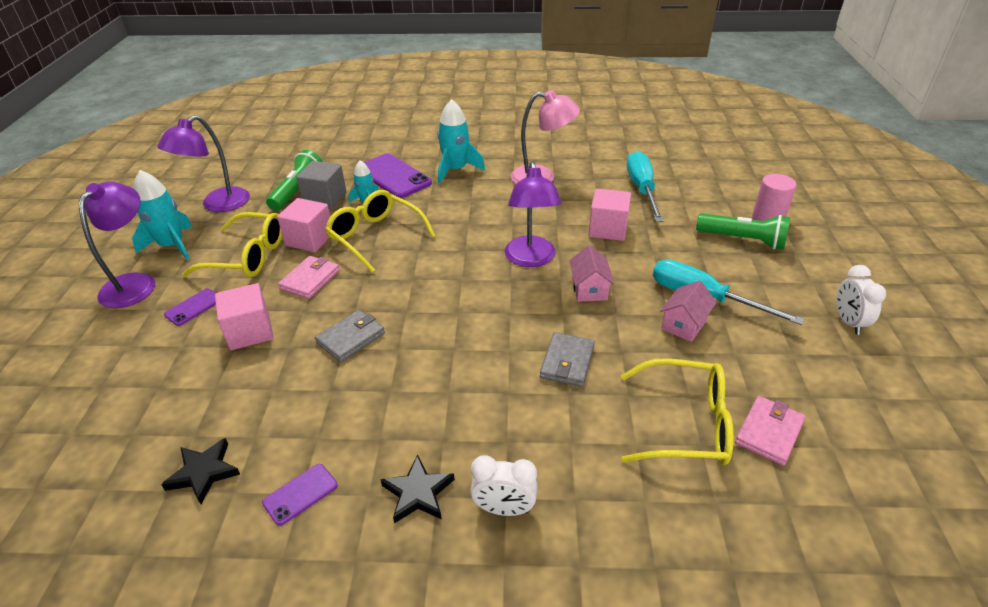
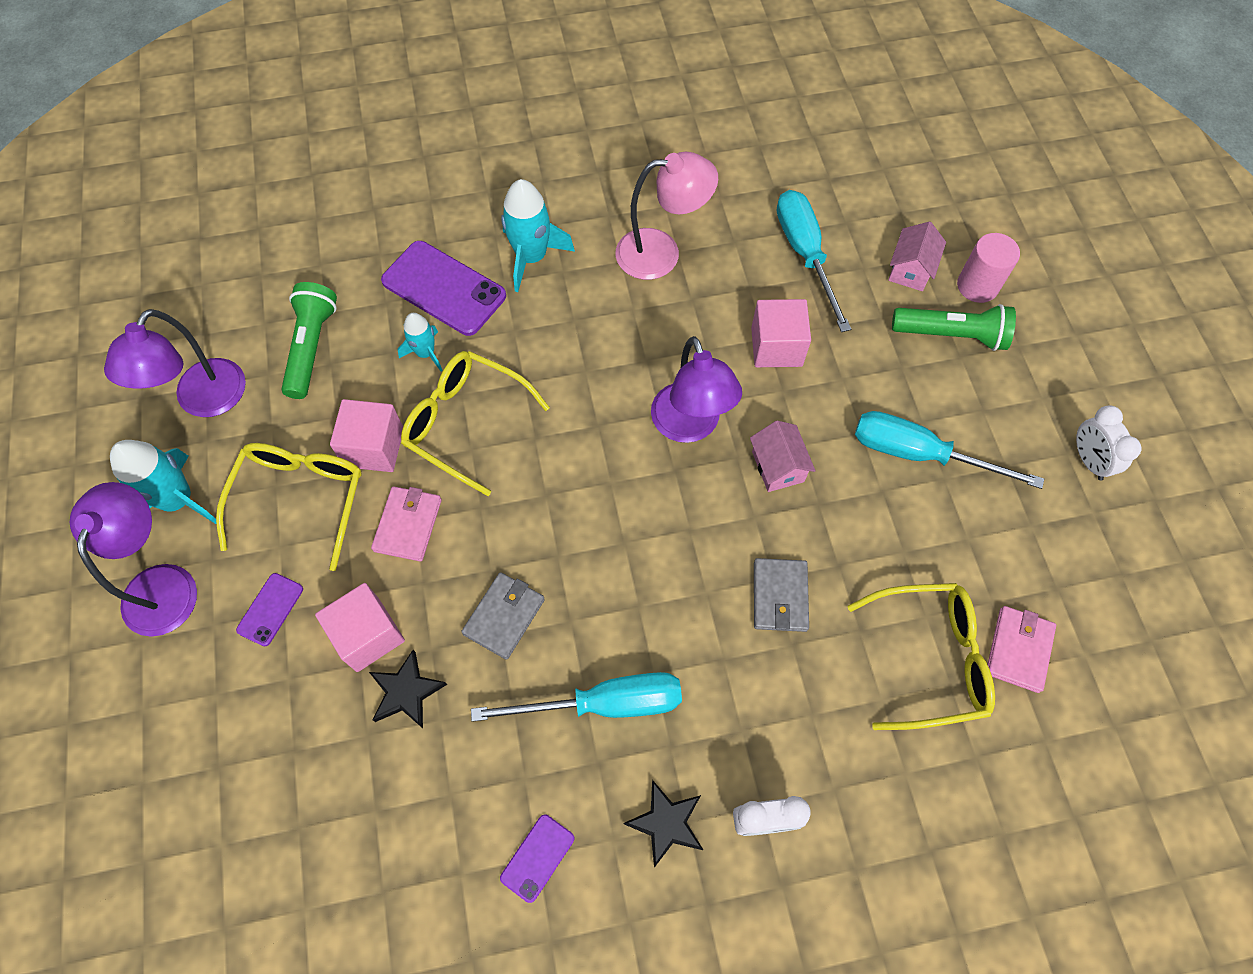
camera: 15 degrees left, 25 degrees up
(204, 472) = (413, 858): black star -> black star (406, 691)
(248, 256) = (300, 498): yellow glasses -> yellow glasses turned 75 degrees counterclockwise
(325, 199) = (360, 357): grey cube -> none
(401, 402) = (604, 703): none -> turquoise screwdriver
(684, 324) = (903, 504): pink house -> pink house (910, 270)

